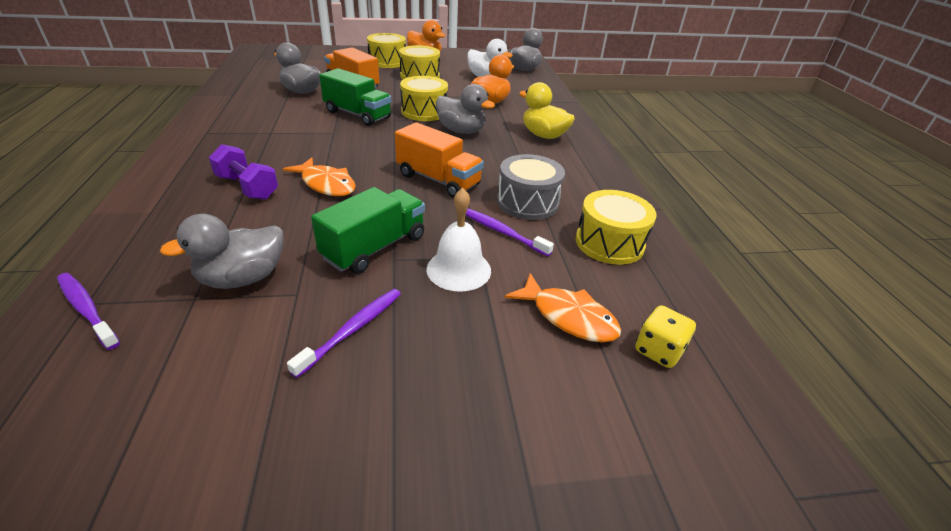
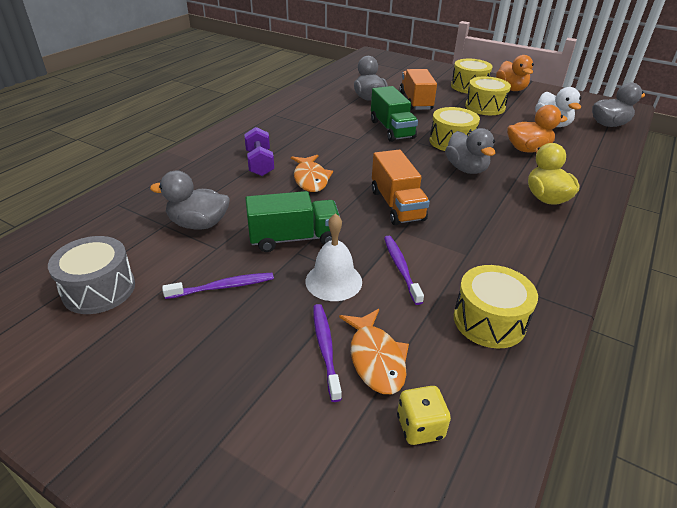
camera: 40 degrees right, 0 degrees up
(87, 309) = (114, 208): purple toothbrush -> purple toothbrush (325, 348)
(527, 202) = (453, 253): grey drum -> grey drum (99, 289)

